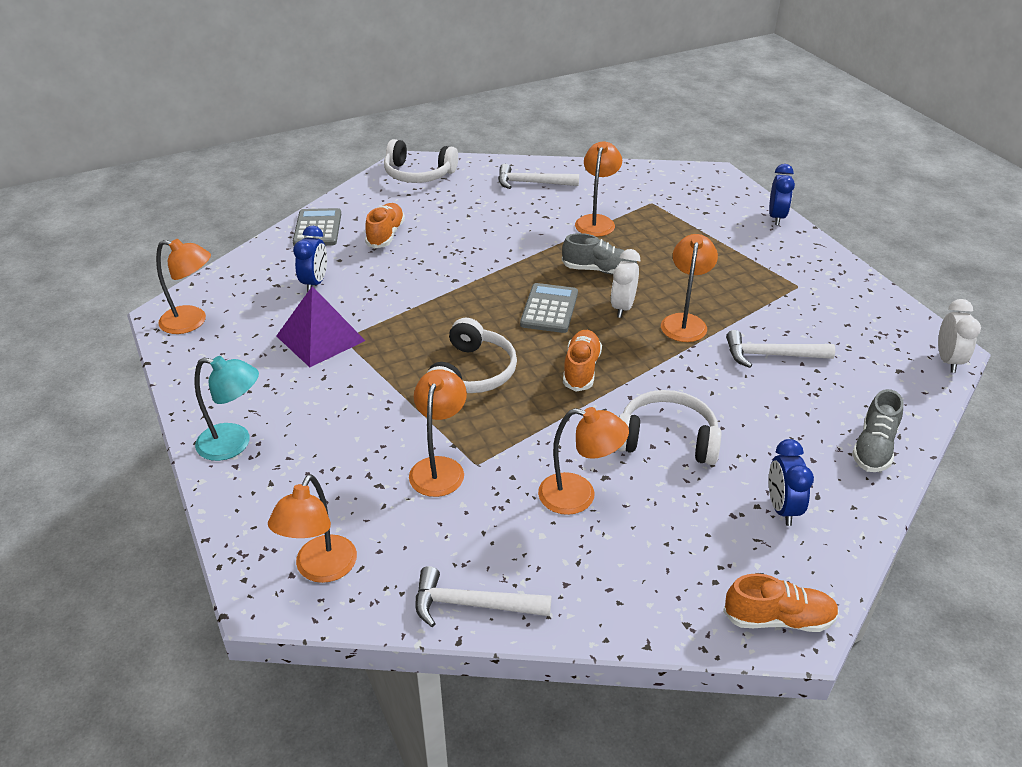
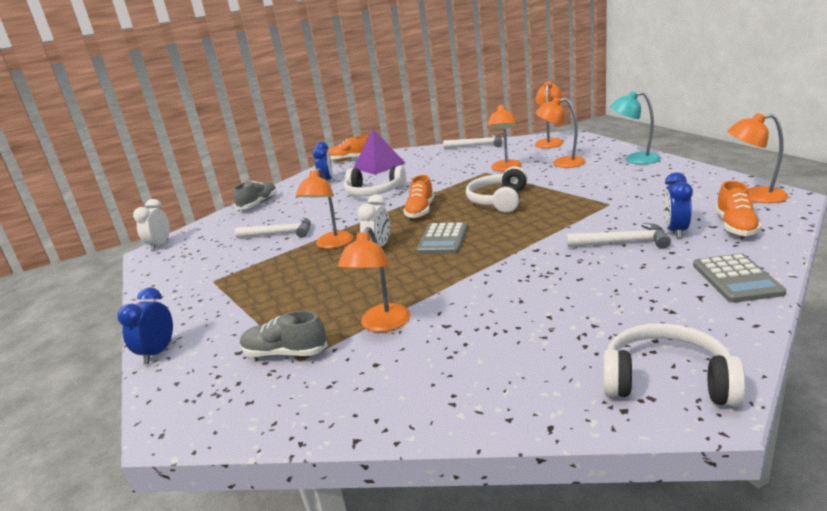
camera: 175 degrees left, 15 degrees down
(320, 338) = (628, 201): purple pyramid -> purple pyramid (379, 165)
(385, 235) = (641, 281): orange shoe -> orange shoe (735, 226)
(532, 183) = (468, 379): white hammer -> white hammer (623, 242)
(579, 496) = (428, 171): orange lamp -> orange lamp (561, 163)
(599, 270) = (392, 273): grey shoe -> grey shoe (285, 353)

